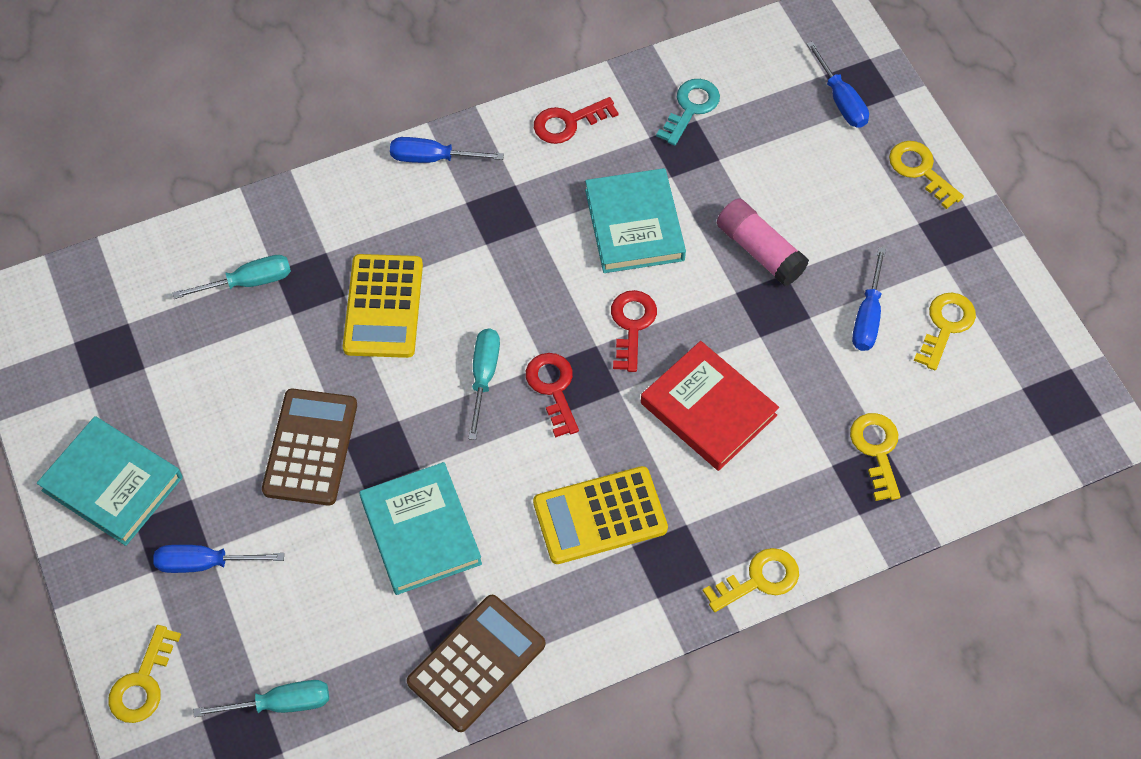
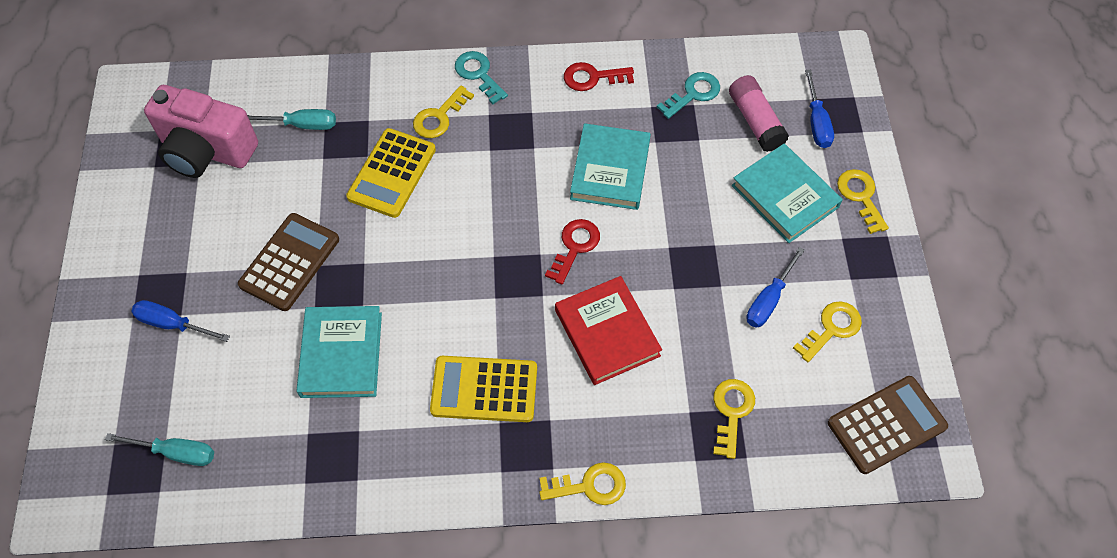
camera: 20 degrees right, 0 degrees up
(112, 484) = (136, 242): turquoise book -> turquoise book (785, 196)
(143, 682) = (85, 399): yellow key -> yellow key (439, 117)
(145, 349) = (206, 151): none -> pink camera
(433, 158) = (478, 74): blue screwdriver -> turquoise key
(476, 663) = (336, 474): brown calculator -> brown calculator (886, 425)
(484, 377) = (443, 250): turquoise screwdriver -> none
(553, 388) = (492, 277): red key -> none
(760, 251) = (701, 220): pink glue stick -> pink glue stick (755, 121)

